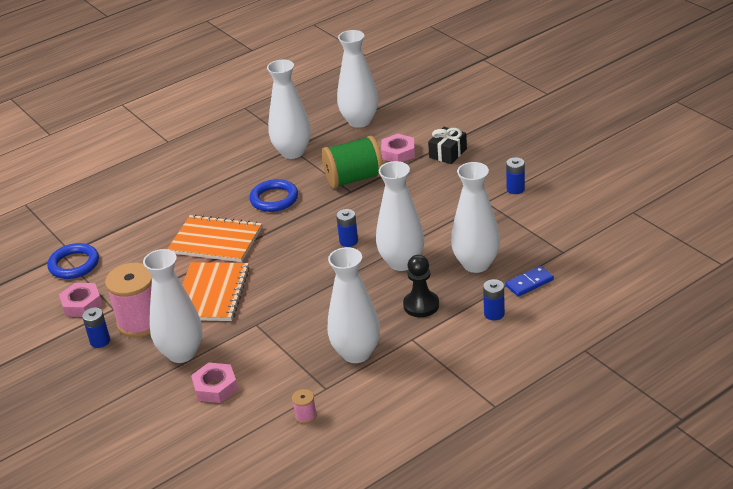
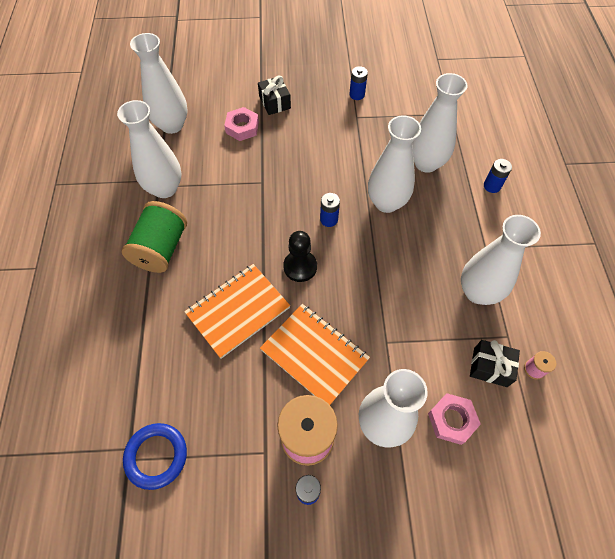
camera: 60 degrees left, 25 degrees up
(82, 304) = (232, 481): pink nut -> none
(274, 199) = (219, 236): blue ring -> none
(284, 389) = (490, 367): none -> black gift
(354, 179) = (248, 171): green spool -> green spool (161, 248)
(421, 305) = (449, 220): black pawn -> black pawn (300, 267)
(529, 283) = (471, 149): blue domino -> none

